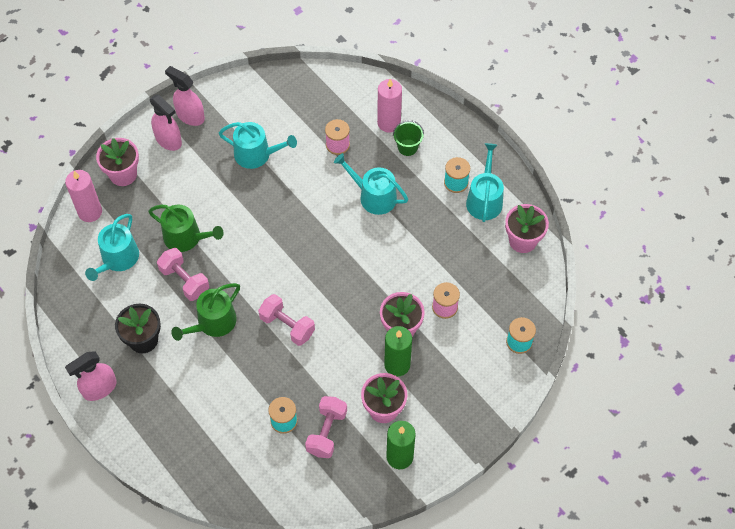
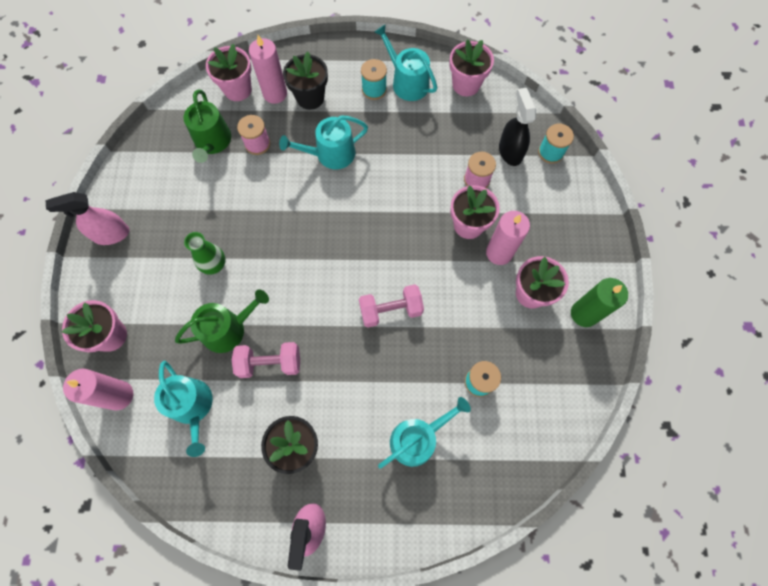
camera: 50 degrees left, 10 degrees up
(168, 140) = (116, 270): pink spray bottle -> none
(213, 323) = (334, 370): green watering can -> green watering can (212, 142)
(223, 192) = (214, 265): none -> green vase
(256, 154) = (204, 210): turquoise watering can -> turquoise watering can (417, 438)
(326, 432) = (517, 354): pink dumbbell -> none
(369, 97) = (237, 89): none -> pink flower pot
(397, 365) = (499, 253): green candle -> pink candle
(407, 147) = (310, 97): green bucket -> black flower pot
(492, 313) = (510, 151): none -> black spray bottle

